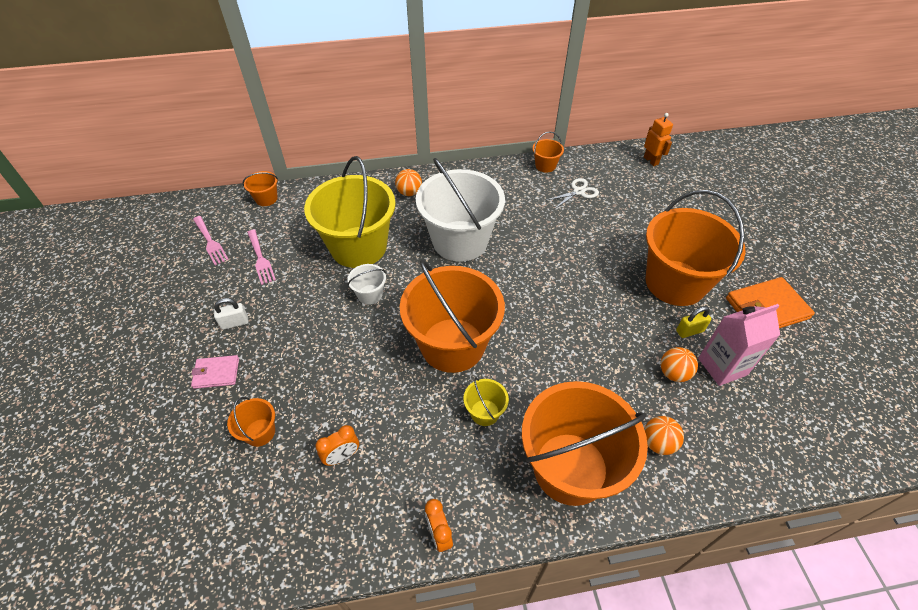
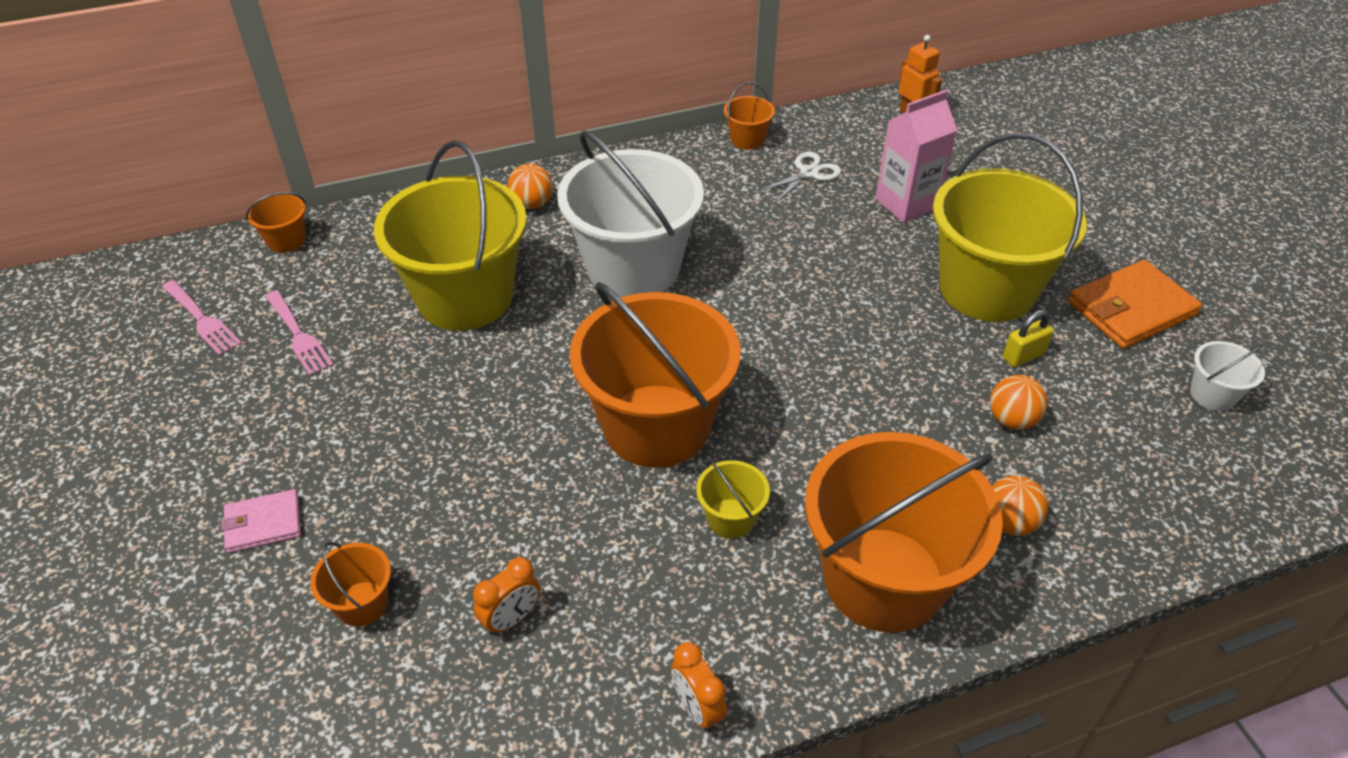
camera: 10 degrees left, 5 degrees down
(235, 323) = (277, 441): white padlock -> none
(370, 294) = (501, 367): white bucket -> white bucket (1212, 394)
(675, 282) = (986, 289): orange bucket -> yellow bucket
(722, 366) = (1082, 400): pink carton -> pink carton (906, 204)

